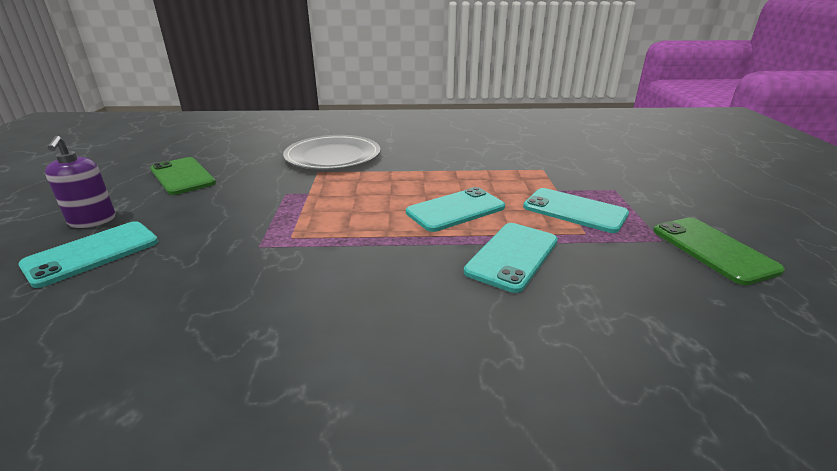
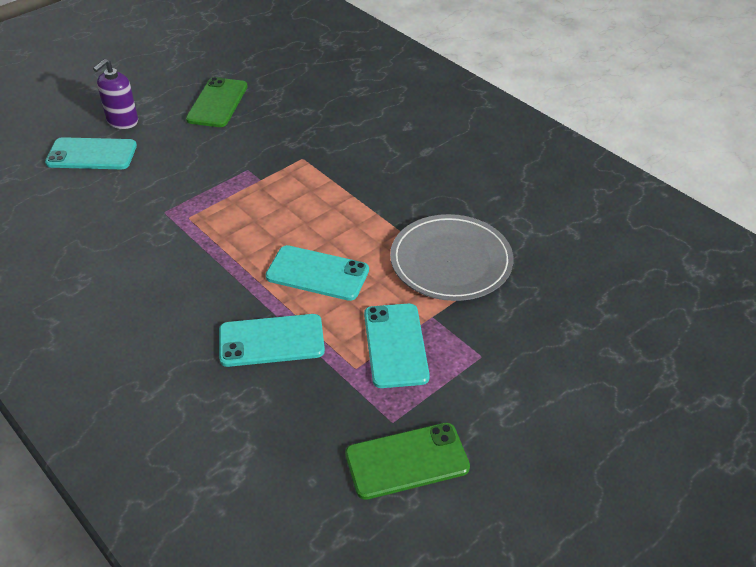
camera: 50 degrees right, 15 degrees up
(333, 157) = (342, 146): grey plate -> grey plate (451, 261)
(713, 250) = (407, 461): green phone -> green phone turned 45 degrees clockwise

